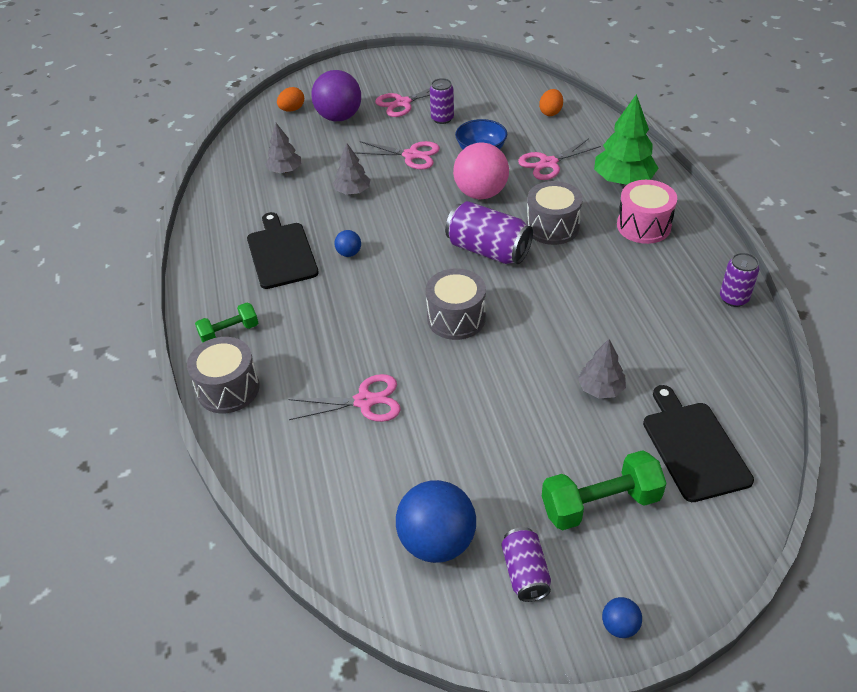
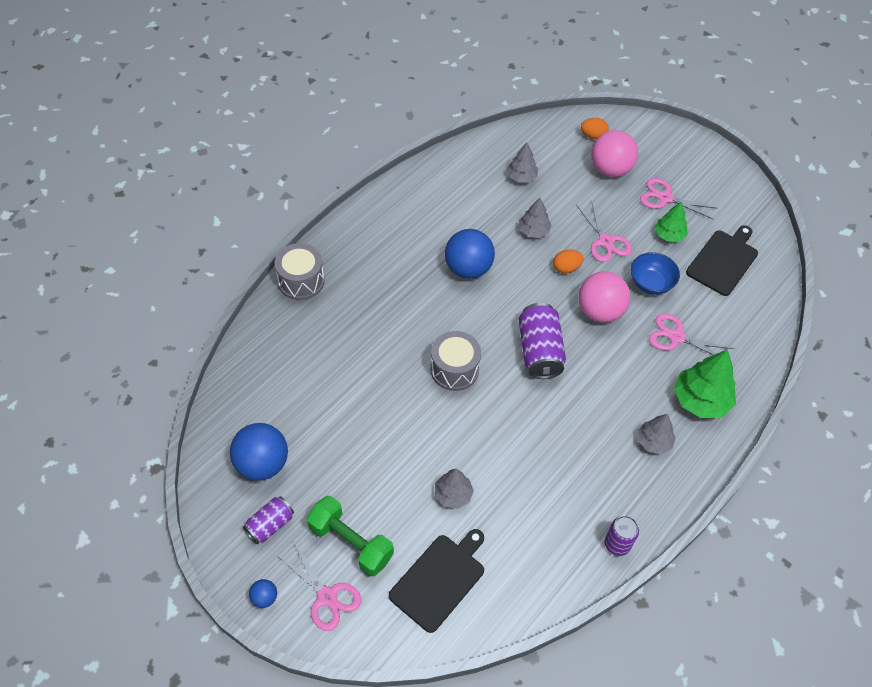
camera: 50 degrees right, 10 degrees up
(229, 332) = (346, 250): green dumbbell -> none
(281, 253) = (437, 230): black cutting board -> black cutting board (723, 261)
(339, 117) = (610, 169): purple ball -> pink ball
(349, 253) = (468, 269): blue ball -> blue ball, size x2.20
(365, 401) = (342, 360): pink scissors -> pink scissors (327, 597)
(442, 119) = (669, 235): purple can -> green tree
(550, 112) = (746, 303): orange egg -> orange egg (566, 268)
(552, 227) = (600, 379): grey drum -> none
(643, 226) = (654, 442): pink drum -> grey tree

